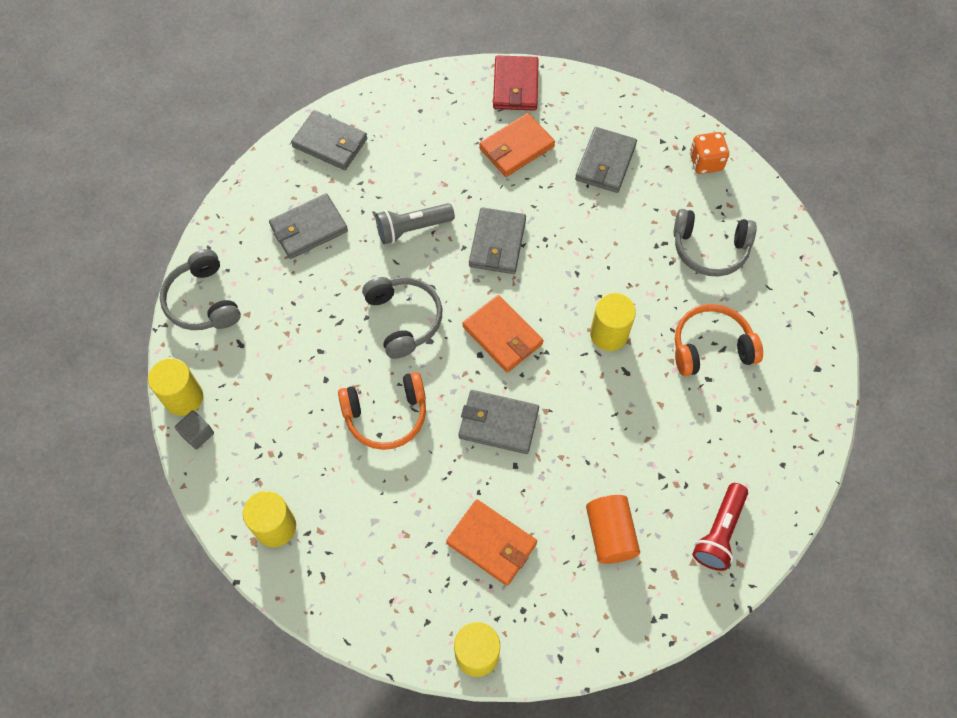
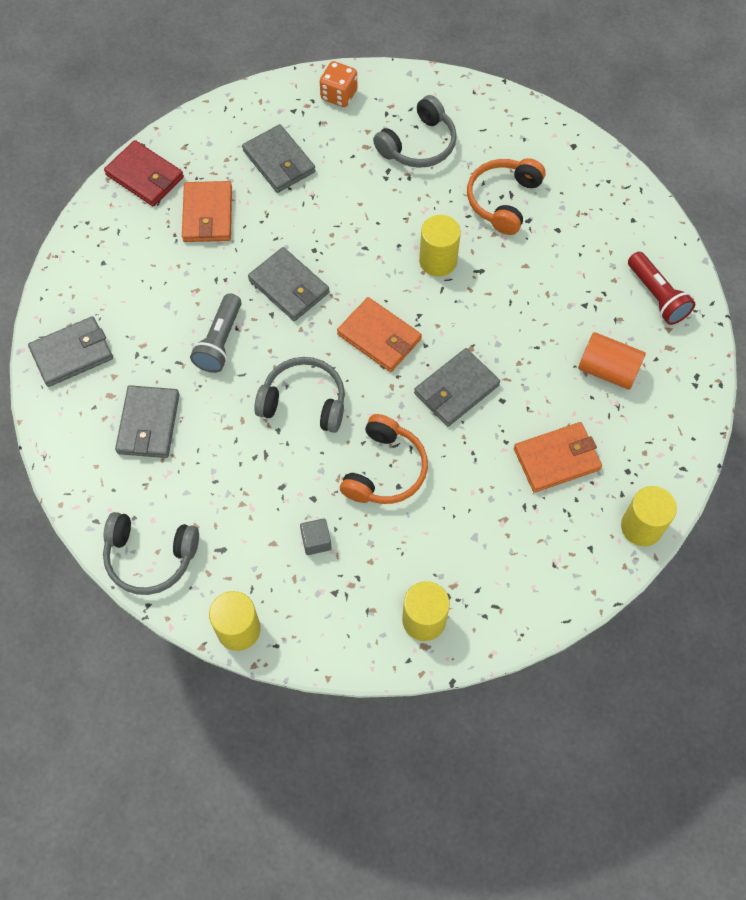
camera: 55 degrees left, 0 degrees up
(197, 434) = (285, 637): grey cube -> grey cube (316, 541)
(502, 336) = (379, 337): orange wallet -> orange wallet turned 45 degrees clockwise

